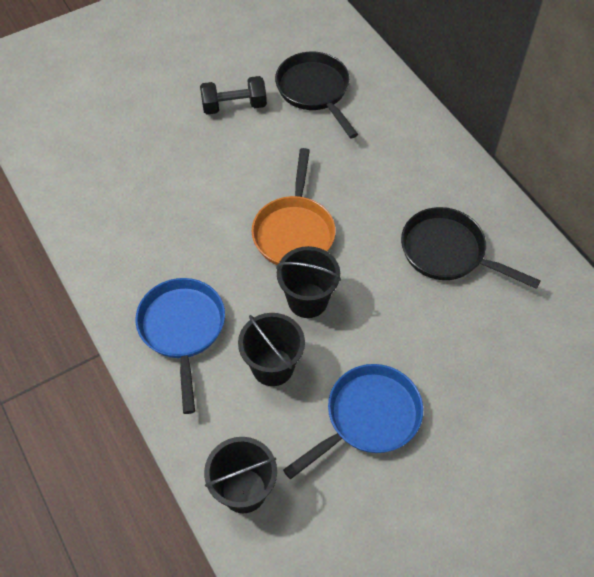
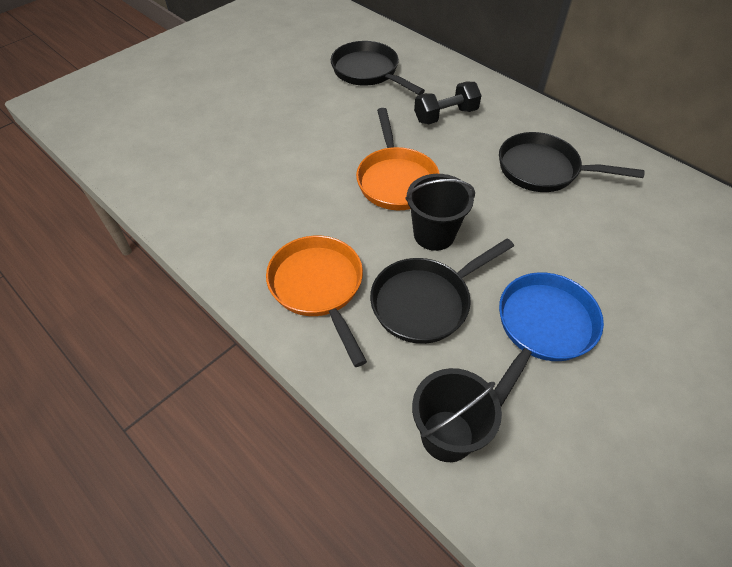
camera: 15 degrees left, 5 degrees down
(182, 329) = (318, 287): blue pan -> orange pan
(234, 106) = (300, 94): black dumbbell -> black dumbbell (445, 115)
(272, 367) = (425, 302): black bucket -> black pan

